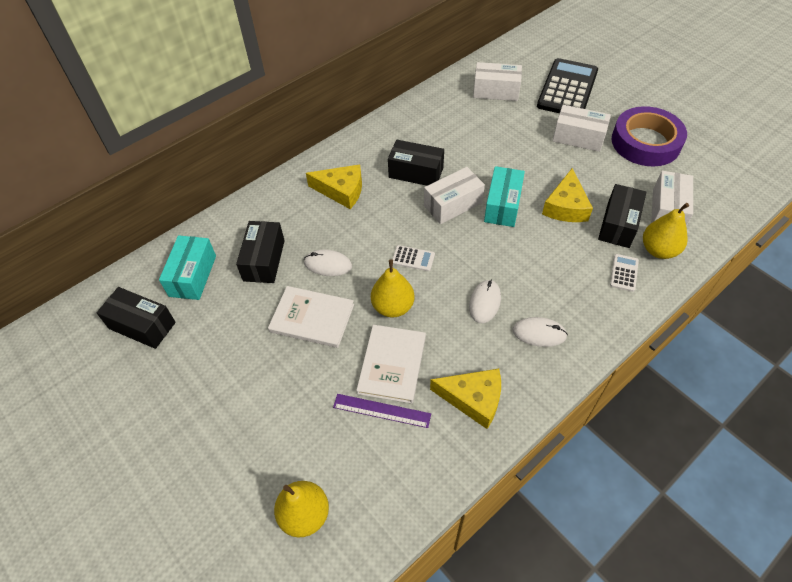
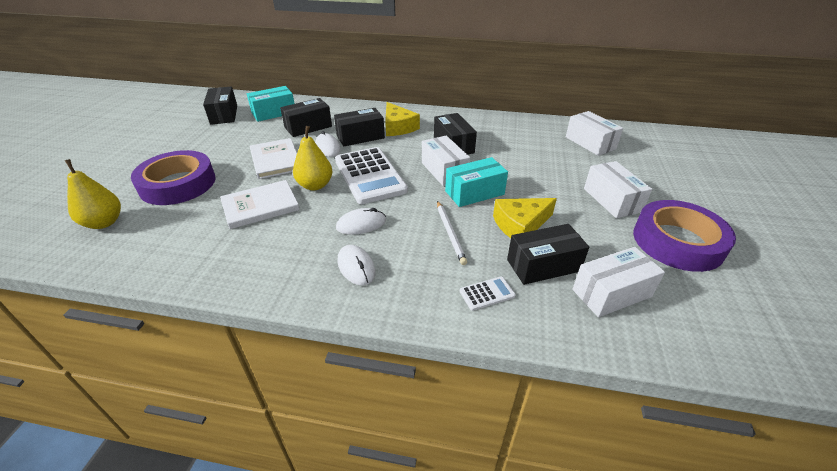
camera: 50 degrees right, 15 degrees down
(281, 423) = (178, 184): none -> purple tape
(331, 229) = (360, 137): none -> black box
(381, 410) = (214, 218): purple ruler -> none
(413, 258) = (370, 175): white calculator -> white calculator, size x2.40
(453, 204) = (444, 171): white box -> white box turned 45 degrees clockwise
(473, 399) = (254, 258): yellow cheese -> none
(543, 252) = (450, 233): none -> white pencil
(567, 89) = (657, 172): black calculator -> none
(658, 250) = (548, 308): yellow pear -> none

